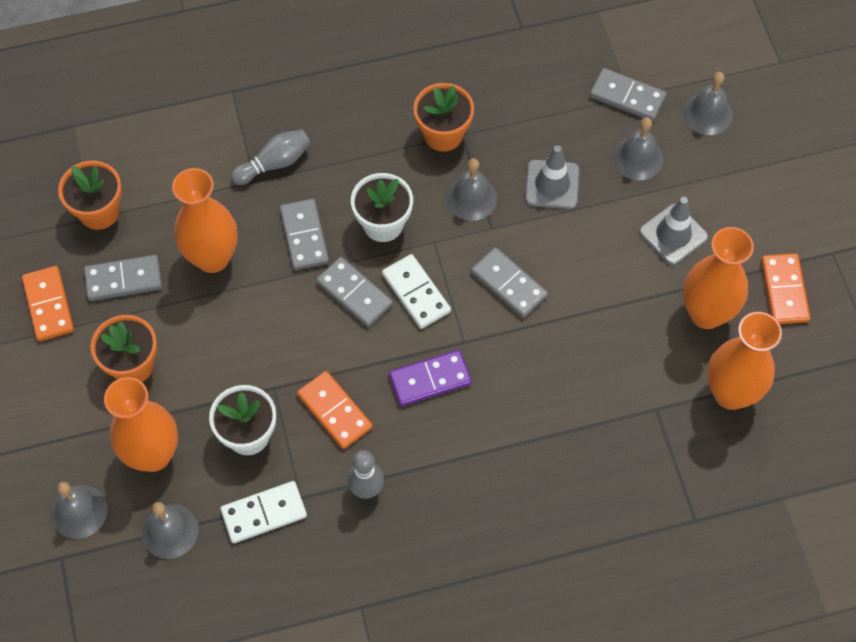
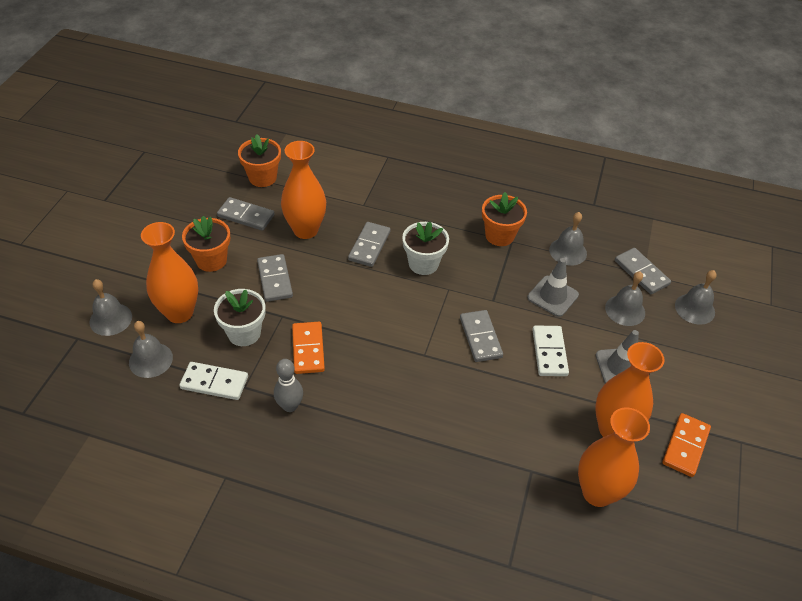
camera: 30 degrees right, 15 degrees down
(49, 305) = (194, 207): orange domino -> none
(274, 163) = (382, 202): grey bowling pin -> none
(354, 294) = (375, 291): grey domino -> grey domino (274, 279)
(416, 293) = (414, 311): white domino -> white domino (549, 352)
(430, 379) = (384, 364): purple domino -> none
(471, 198) = (492, 277): grey bell -> grey bell (568, 251)

